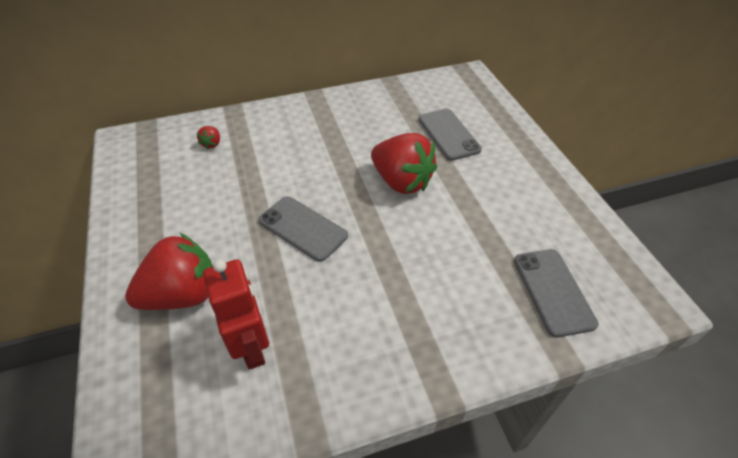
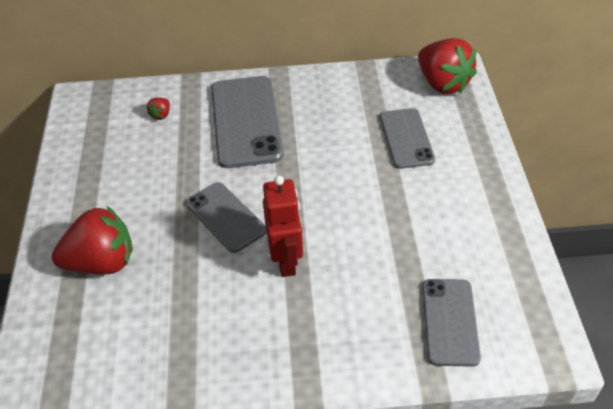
camera: 15 degrees right, 0 degrees up
(252, 346) = (151, 319): red robot -> red robot (286, 260)
(297, 139) = (246, 121): none -> grey phone
(401, 182) = (338, 184): red strawberry -> red strawberry (442, 83)

